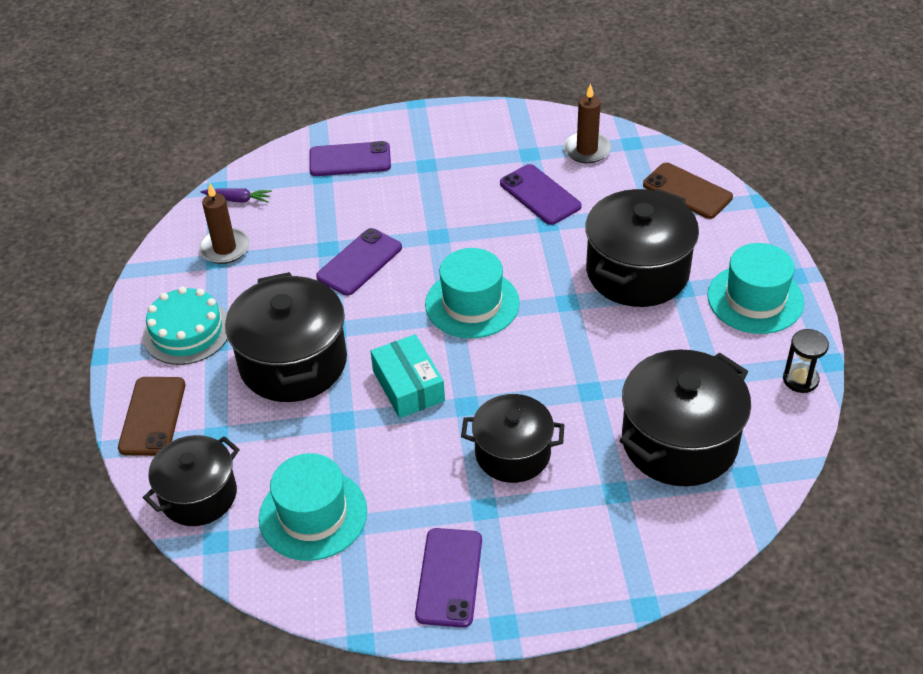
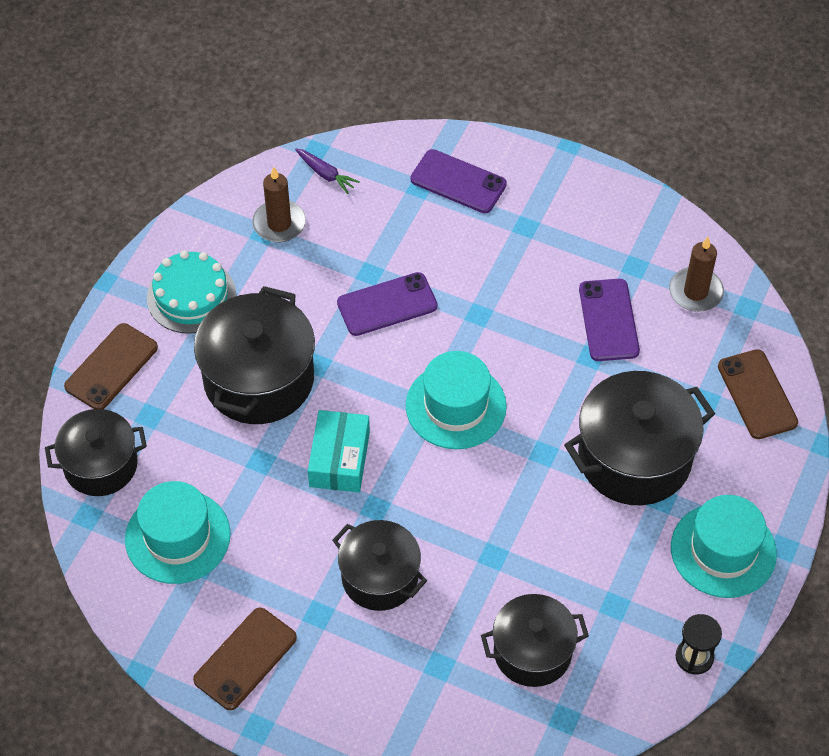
camera: 30 degrees right, 10 degrees up
(449, 577) = (245, 659): purple phone -> brown phone
(679, 441) = (532, 652): black pot -> black pot, size x0.65

